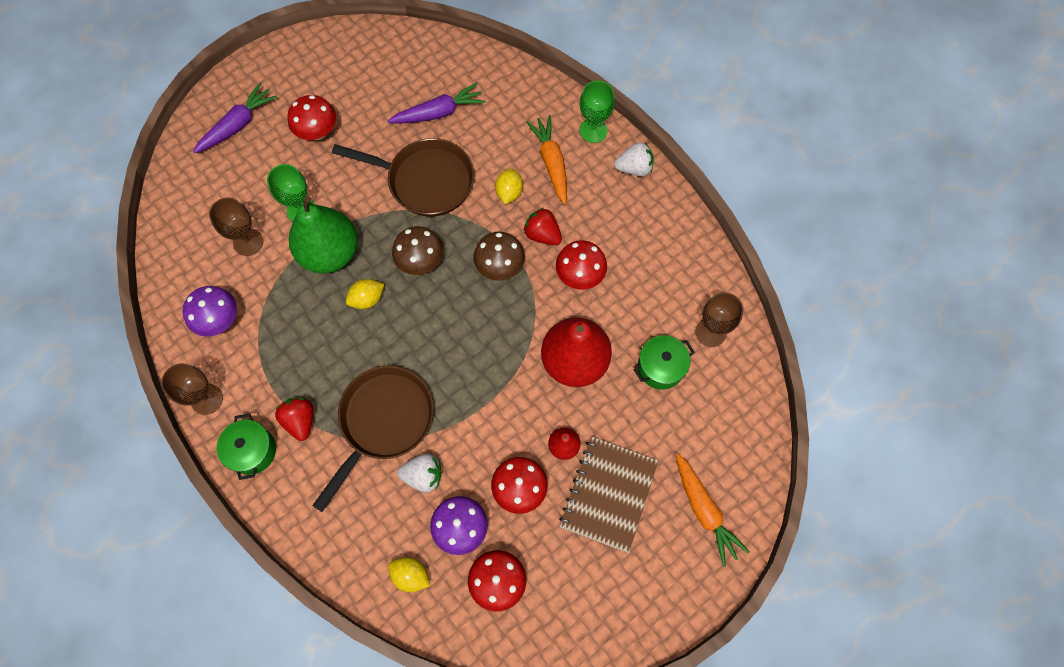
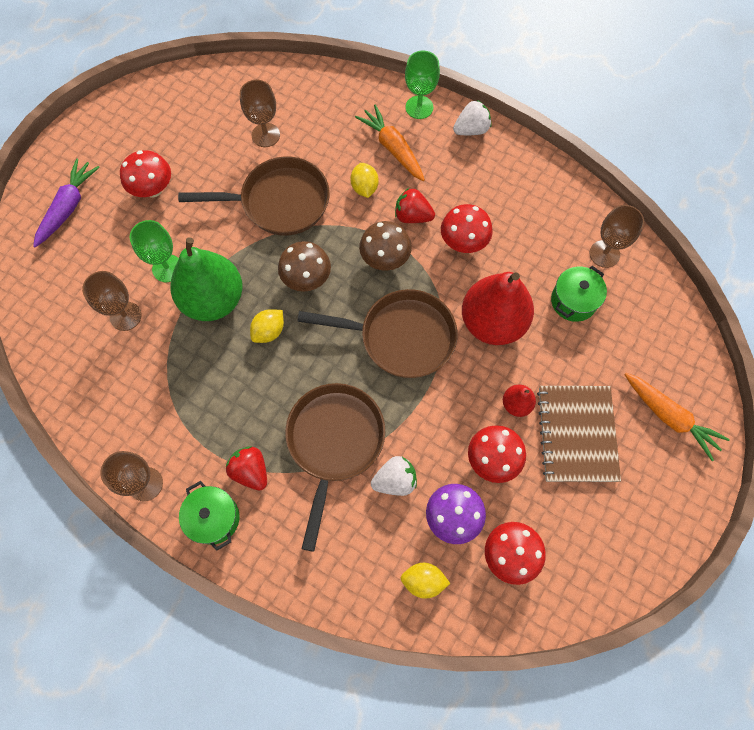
camera: 20 degrees left, 0 degrees up
(219, 320) = (127, 402): purple mushroom -> none
(438, 112) = (265, 135): purple carrot -> brown goblet
(484, 346) = (401, 337): none -> brown pan

